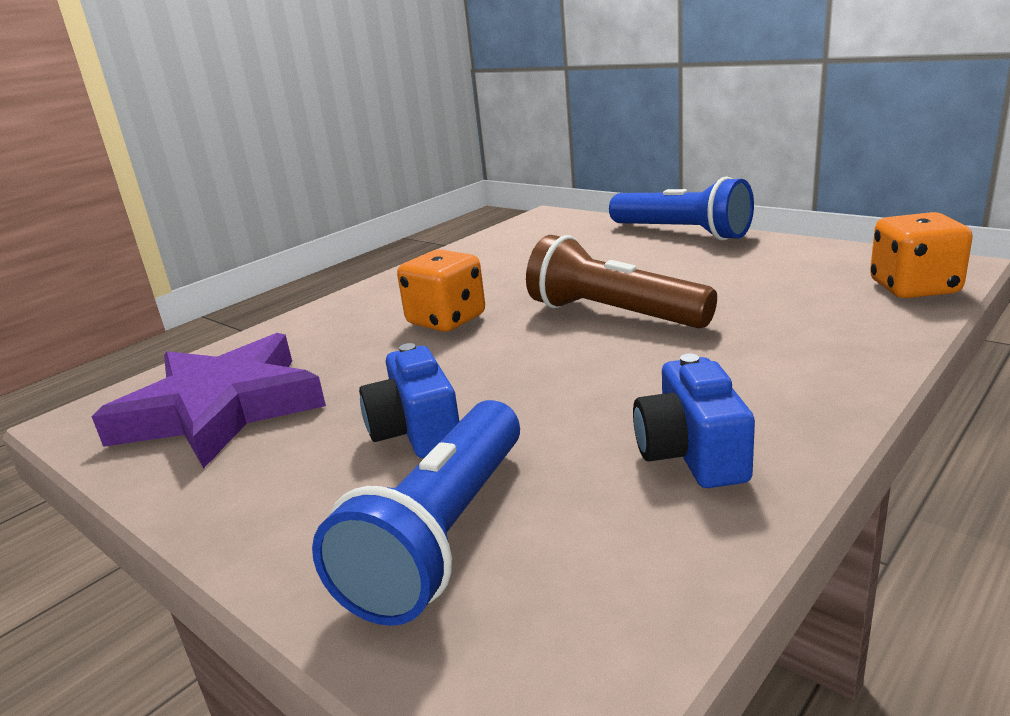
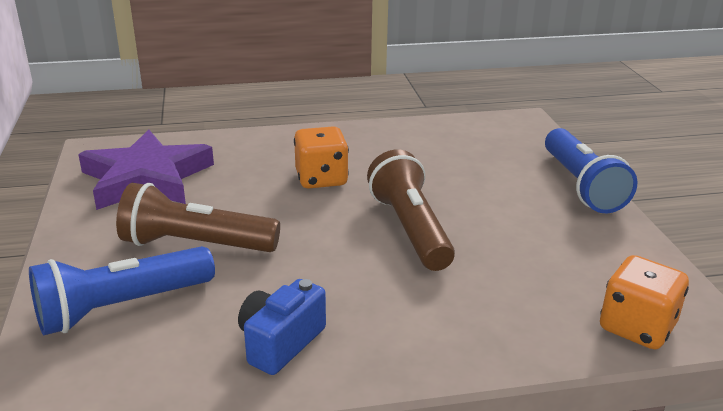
camera: 35 degrees right, 5 degrees up
(416, 431) = (196, 245): blue camera -> brown flashlight

